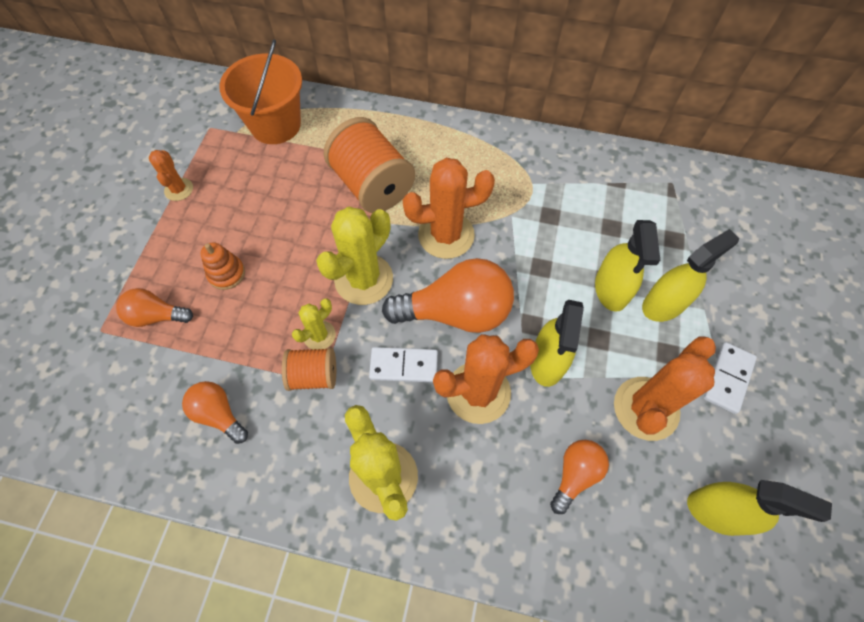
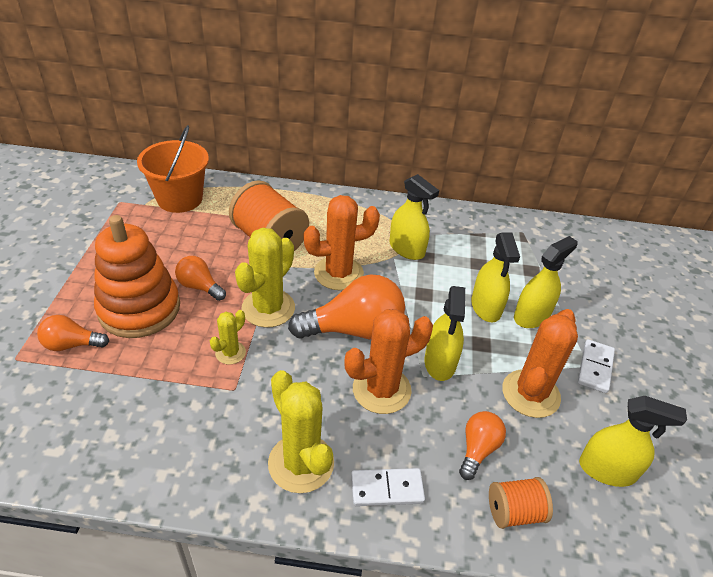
camera: 10 degrees left, 20 degrees down
(179, 189) = (92, 247): orange cactus -> none
(219, 414) = (136, 421): orange light bulb -> orange light bulb (199, 287)
(226, 274) = (139, 309): orange stacking toy -> orange stacking toy, size x2.32
(313, 375) = (227, 384): orange spool -> orange spool (514, 512)
(404, 366) = (311, 372): white domino -> white domino (387, 488)
(528, 203) = (406, 249): none -> yellow spray bottle

